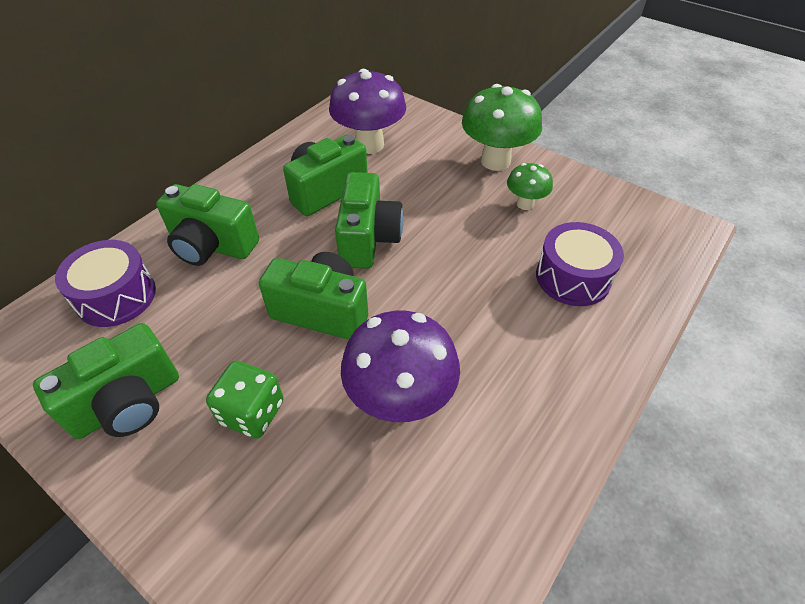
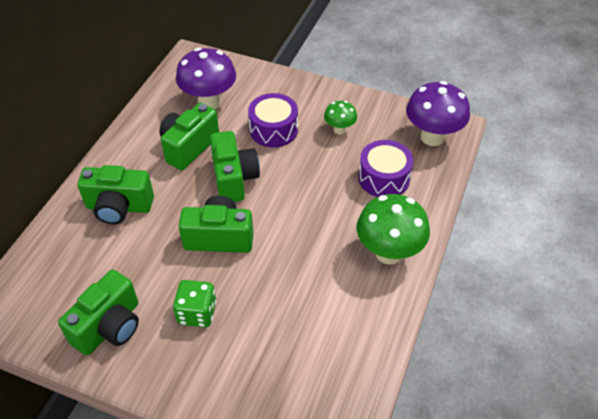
camera: 15 degrees left, 0 degrees up
(116, 296) = (64, 259): purple drum -> purple drum (273, 130)
(400, 400) = (291, 284): purple mushroom -> purple mushroom (432, 137)
(495, 161) = (310, 99): green mushroom -> green mushroom (388, 253)

